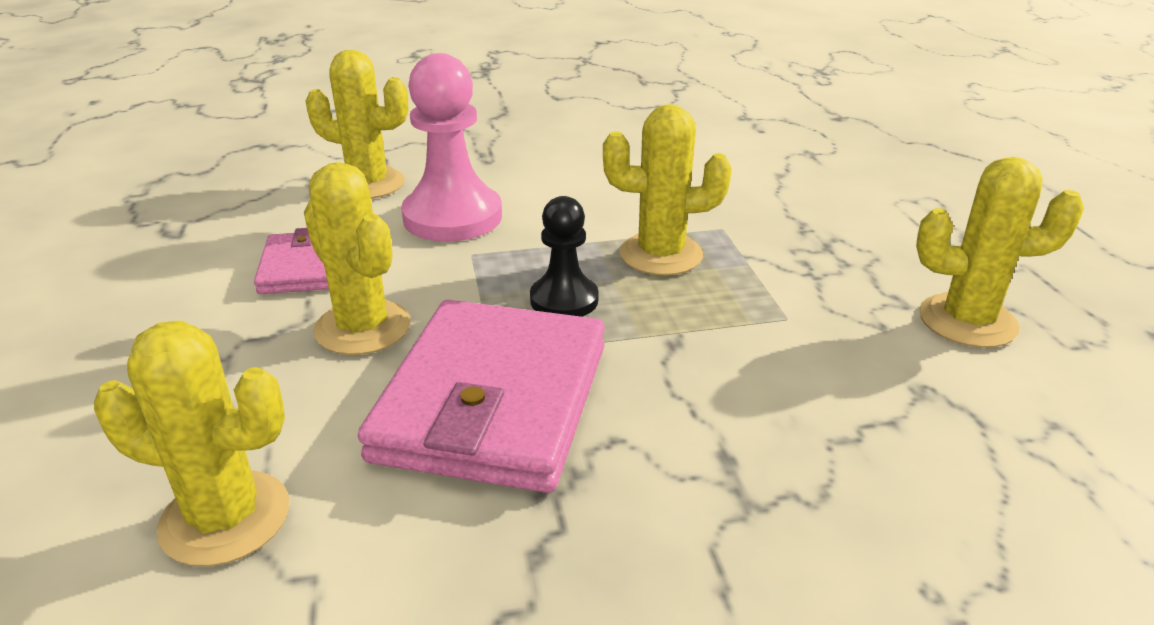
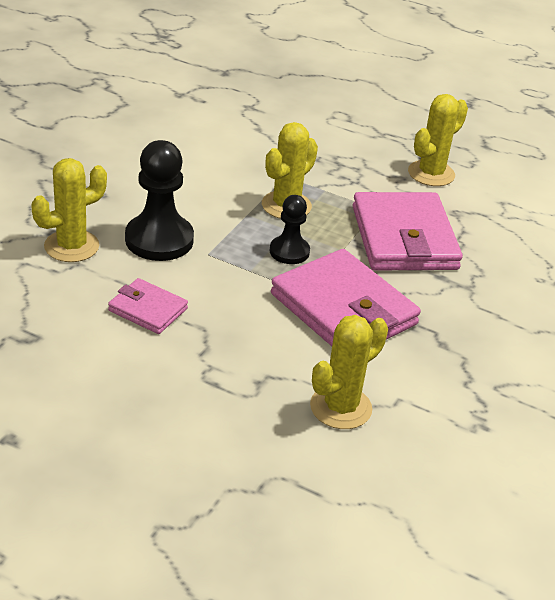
camera: 55 degrees left, 5 degrees up
(362, 328) = (238, 316): yellow cactus -> none
(452, 217) = (159, 240): pink pawn -> black pawn
(761, 373) = (404, 238): none -> pink wallet

